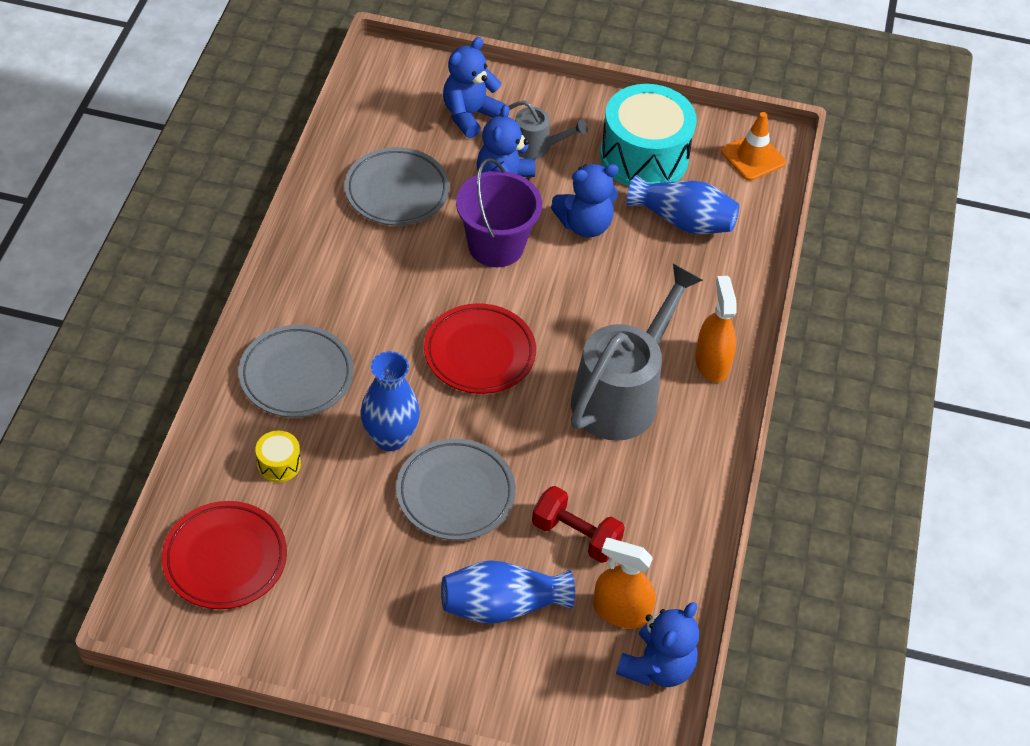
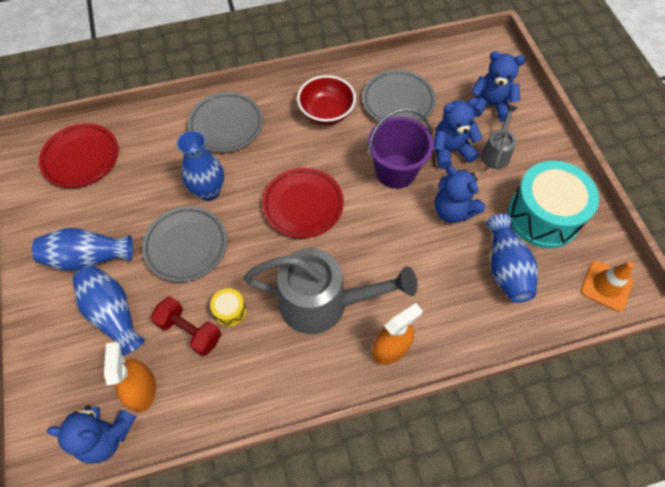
camera: 65 degrees right, 10 degrees up
(279, 464) = (159, 149): yellow drum -> yellow drum (230, 311)
(358, 266) = (326, 112): none -> red bowl
(399, 605) = (88, 257): none -> blue vase
(537, 147) = (496, 152): grey watering can -> grey watering can turned 150 degrees counterclockwise
(576, 535) = (190, 331): red dumbbell -> red dumbbell turned 60 degrees counterclockwise

